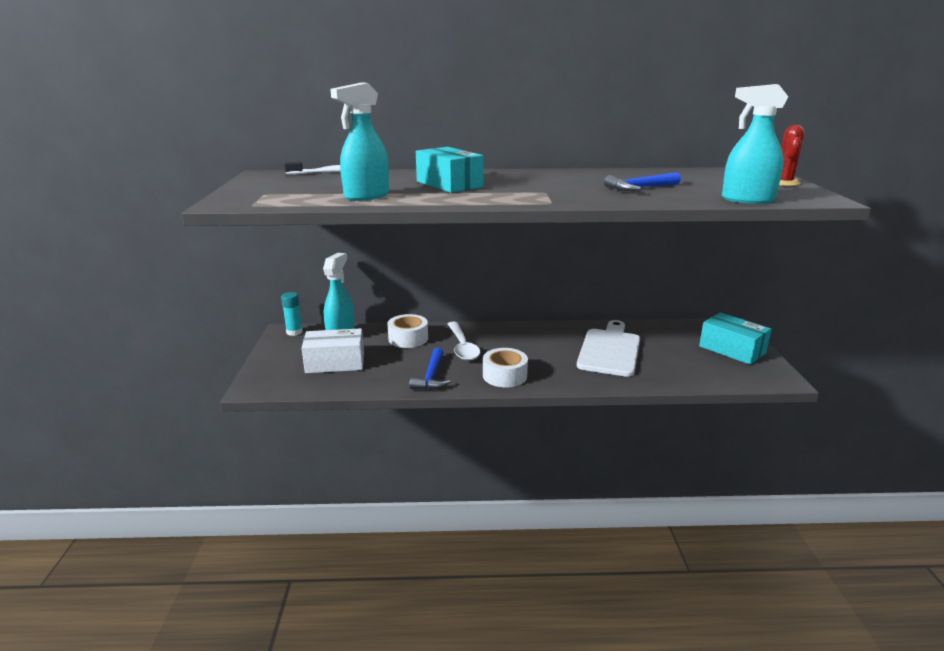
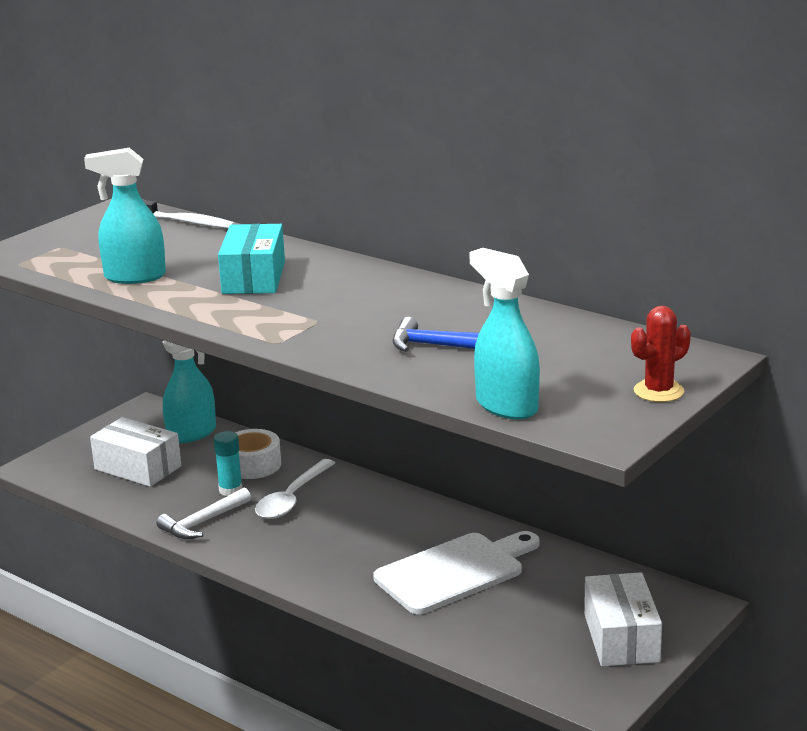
camera: 40 degrees right, 0 degrees up
(294, 332) = (153, 412): turquoise glue stick -> turquoise glue stick (230, 490)
(431, 376) = (203, 522): blue hammer -> white hammer
(504, 375) = (277, 553): white tape -> none
(732, 349) = (621, 637): turquoise box -> white box

